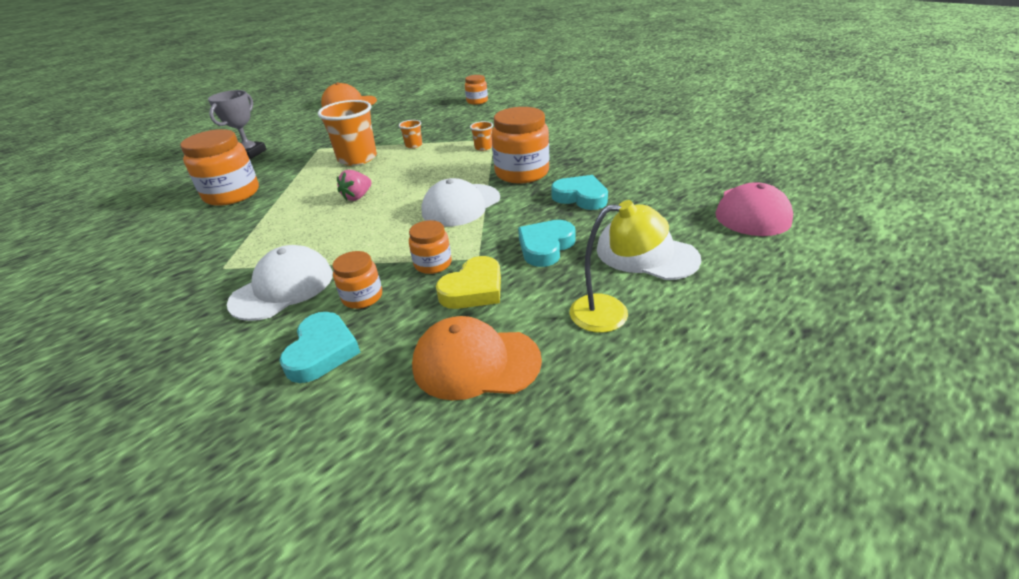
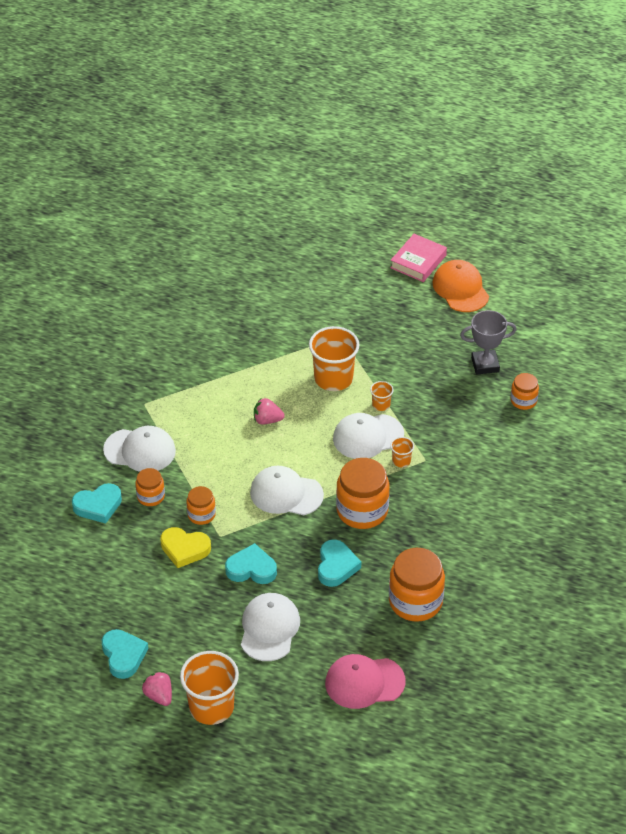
camera: 60 degrees right, 10 degrees up
(232, 194) = (232, 335): orange jar -> orange jar (415, 601)
(250, 153) = (305, 292): grey trophy -> grey trophy (485, 365)
(300, 111) = (418, 261): none -> pink book
(440, 156) = (368, 436): none -> white cap
(475, 362) = (122, 578): orange cap -> none
(611, 312) = (194, 627): yellow lamp -> none
(634, 404) = (123, 656): none -> turquoise heart
(736, 383) = (159, 696): none -> pink strawberry
(772, 331) = (211, 707): none -> orange cup

